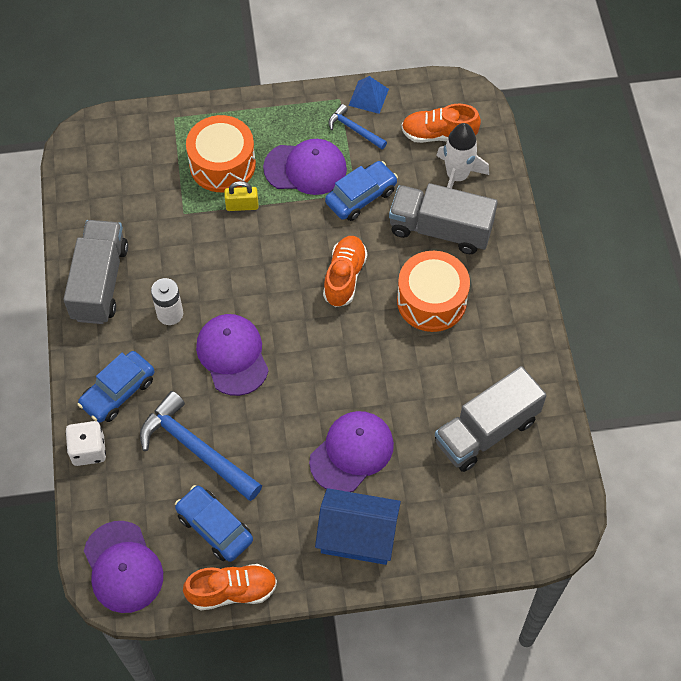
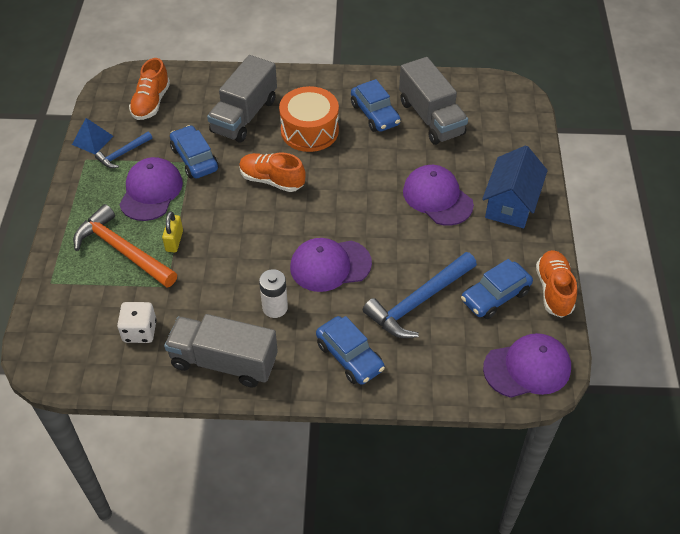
camera: 80 degrees left, 10 degrees down
(88, 450) = (407, 386): white dice -> white dice (140, 331)
(222, 164) = (122, 250): orange drum -> orange hammer
(457, 176) = (197, 98): white rocket -> none
(477, 366) = (375, 114): none -> blue car

